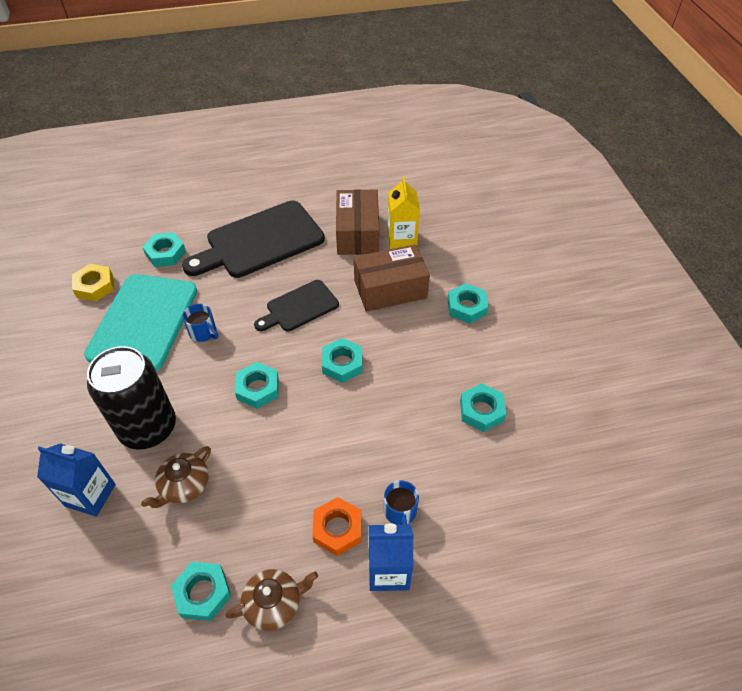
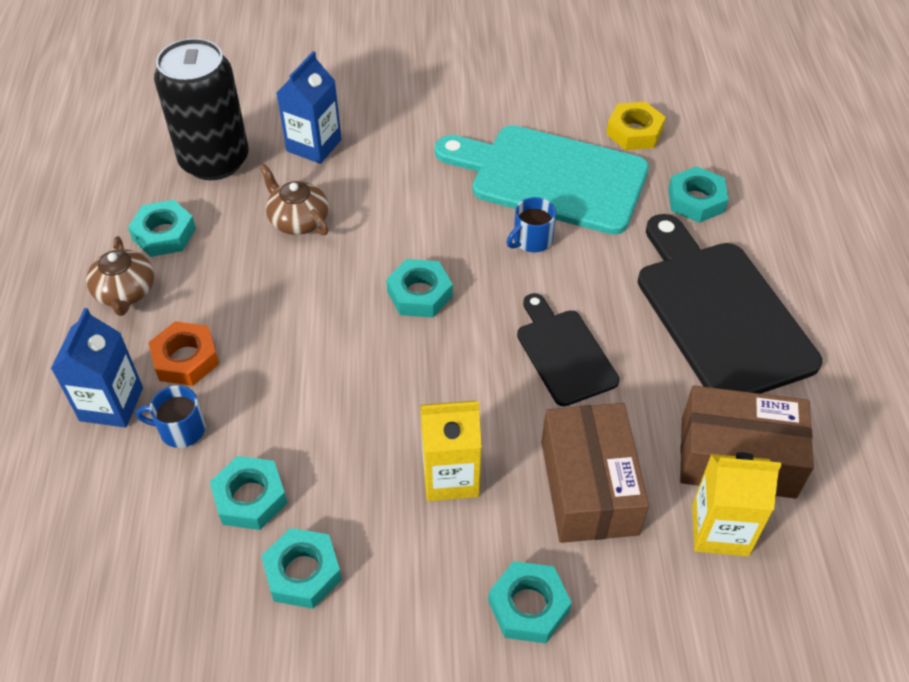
camera: 100 degrees right, 0 degrees up
(148, 428) = (388, 188): black can -> black can (214, 161)
(342, 364) = (440, 396): turquoise nut -> turquoise nut (250, 498)
(399, 350) = (450, 476): none -> yellow carton

